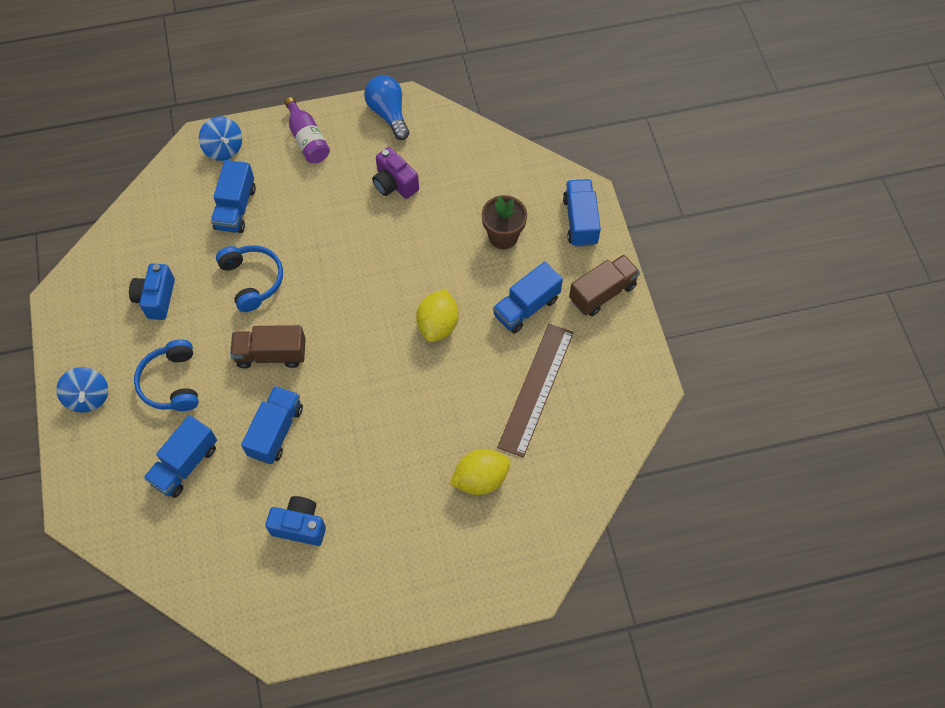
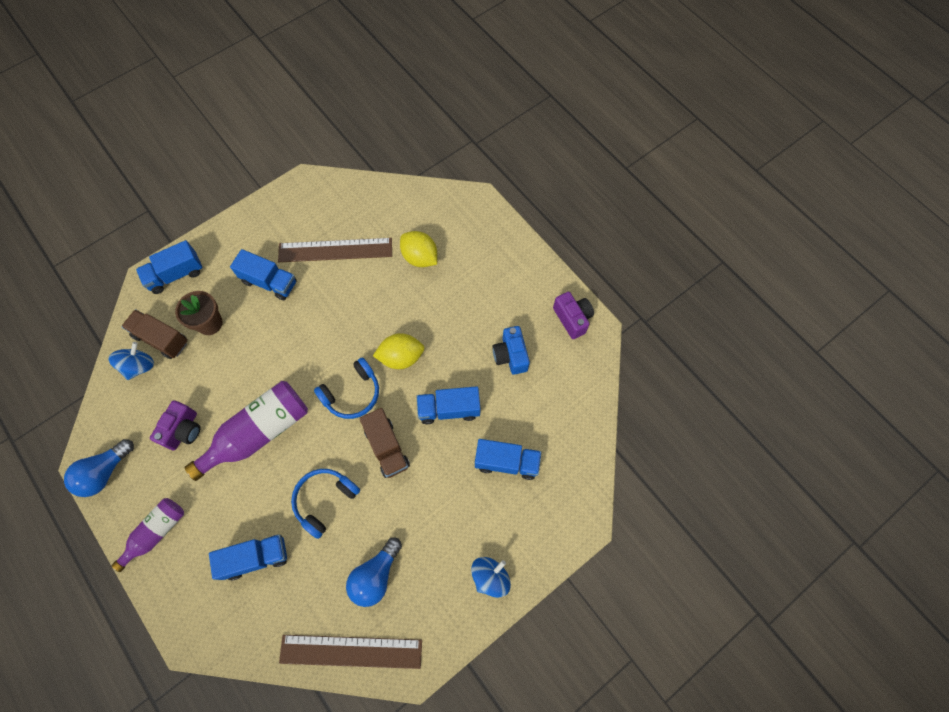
camera: 115 degrees left, 5 degrees up
(107, 256) = (351, 651): none -> brown ruler
(156, 298) = (375, 576): blue camera -> blue light bulb
(172, 383) = (446, 513): blue headphones -> blue headphones (352, 393)
(224, 149) = (191, 609): blue spinning top -> blue spinning top (139, 366)
(305, 623) = (572, 319): none -> purple camera
(355, 246) = (259, 433): none -> purple bottle
(438, 325) = (309, 336): yellow lemon -> yellow lemon (401, 357)
(602, 293) = (237, 237): brown truck -> brown truck (161, 339)

